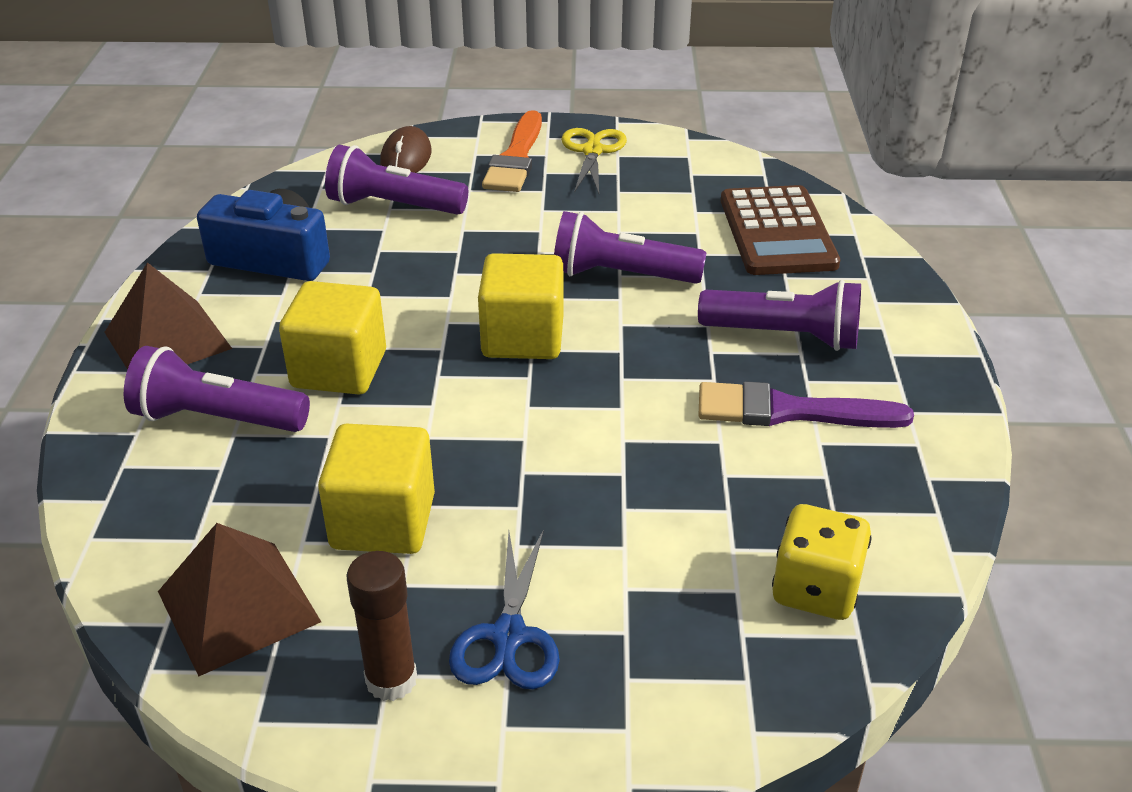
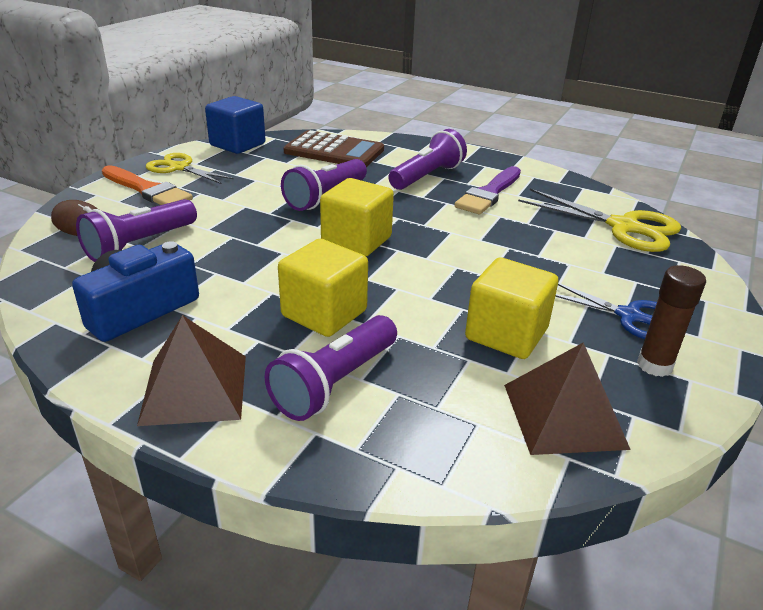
camera: 65 degrees left, 5 degrees down
(705, 159) = (237, 144): none -> blue cube
(815, 589) = (623, 227): yellow dice -> yellow scissors

